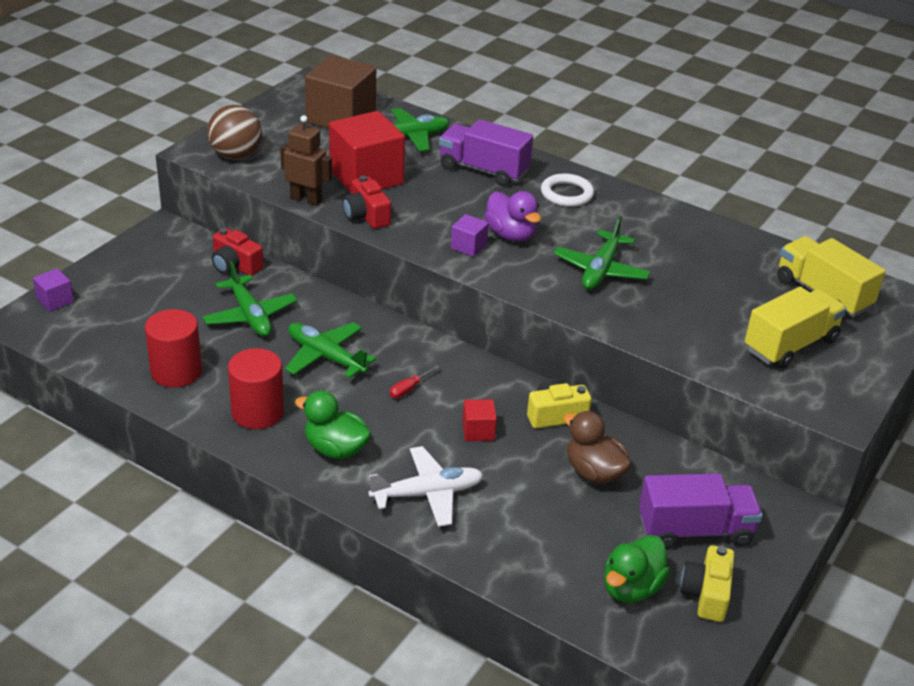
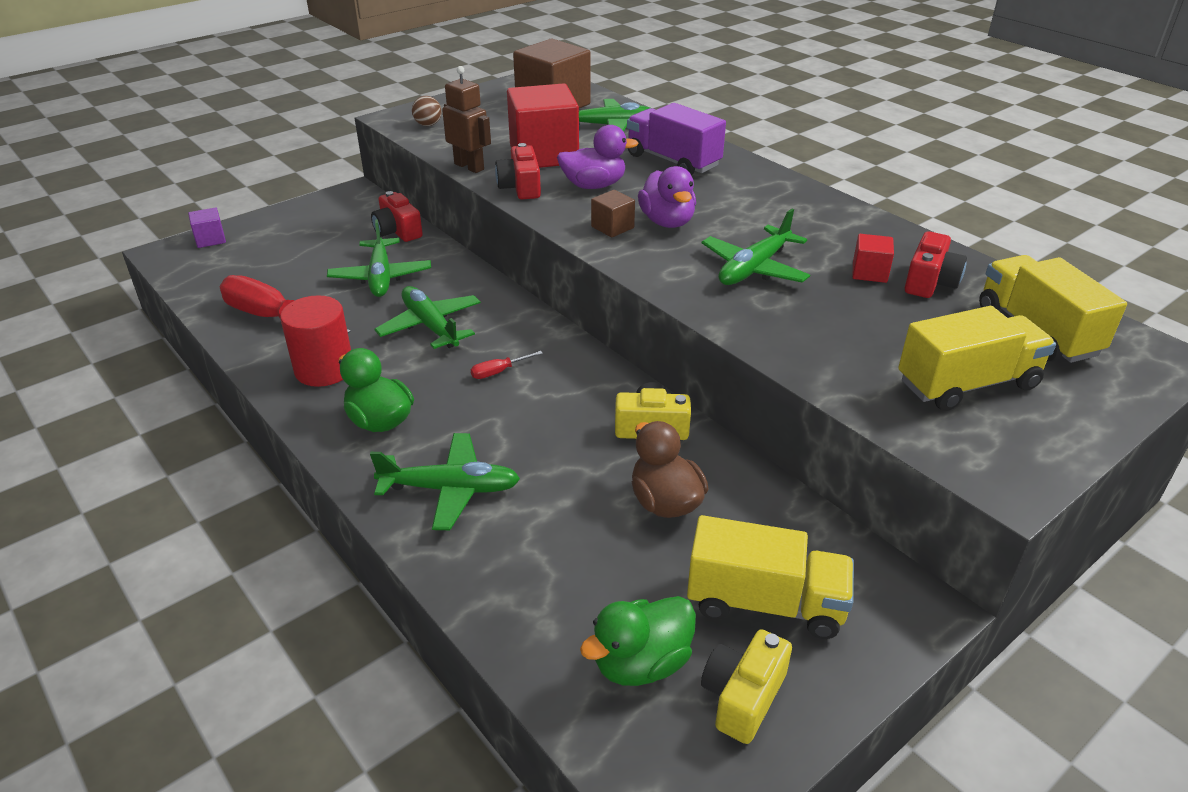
camera: 20 degrees right, 0 degrees up
(176, 372) = (272, 318): red cylinder -> red screwdriver
(236, 155) = (428, 125): brown ball -> brown ball, size x0.53
(428, 494) = (450, 489): white plane -> green plane
(429, 205) = (594, 185): none -> purple duck
(468, 246) = (612, 227): purple cube -> brown cube
(478, 431) = (550, 429): red cube -> red cube (869, 272)
(566, 194) = (754, 191): white ring -> none
(695, 530) = (765, 603): purple truck -> yellow truck
(735, 263) = (930, 282): none -> red camera

